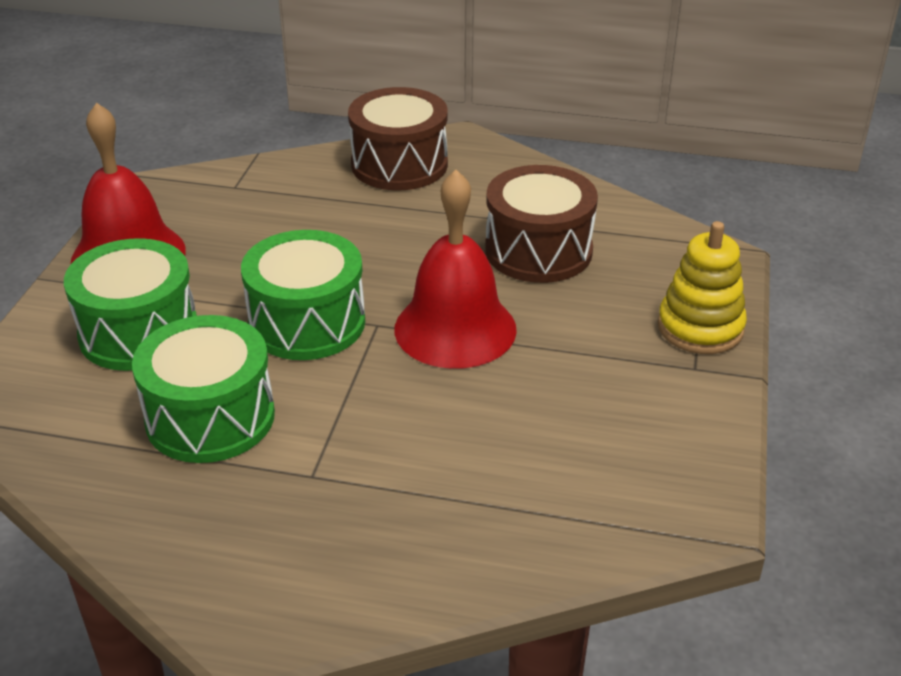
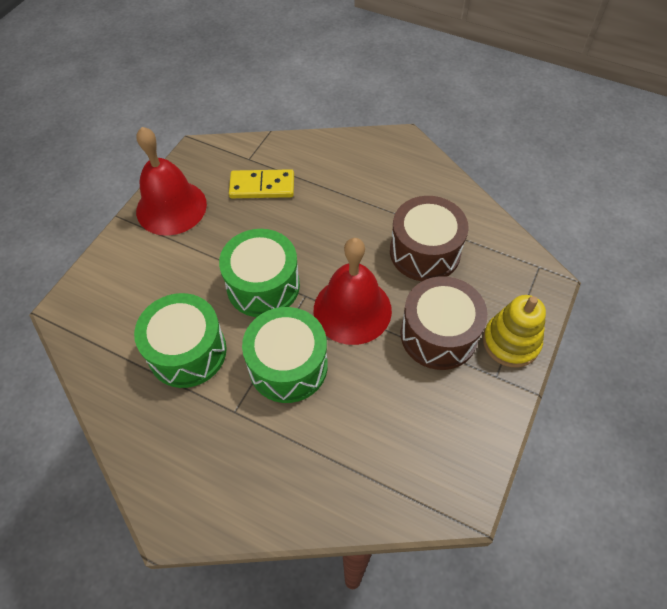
camera: 15 degrees right, 20 degrees up
(139, 332) = (163, 273): green drum -> green drum (288, 366)
(266, 213) = (262, 186): none -> yellow domino
(399, 164) = (356, 157): brown drum -> brown drum (438, 335)

